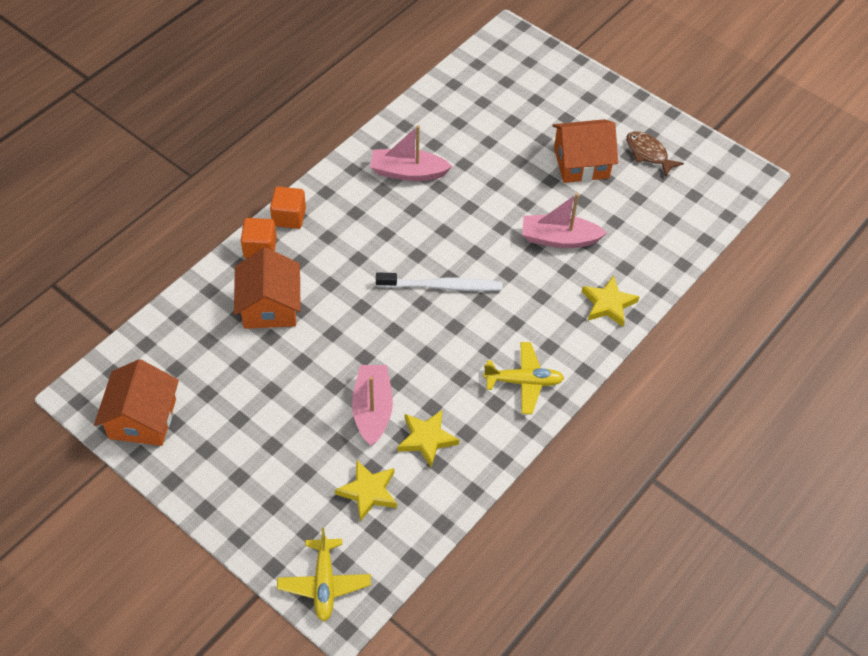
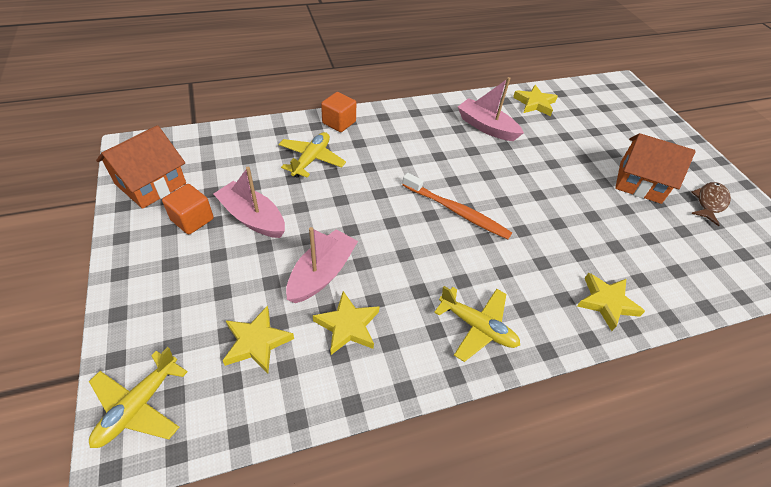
camera: 30 degrees right, 5 degrees down
(270, 306) = (311, 159): orange house -> yellow plane
(289, 217) = (376, 114): orange cube -> orange cube (192, 219)
(436, 113) = (534, 103): none -> yellow star
(442, 286) = (457, 212): white toothbrush -> orange toothbrush
(559, 239) = (587, 226): pink boat -> pink boat (252, 218)
(648, 153) = (709, 202): brown fish -> brown fish turned 45 degrees clockwise

